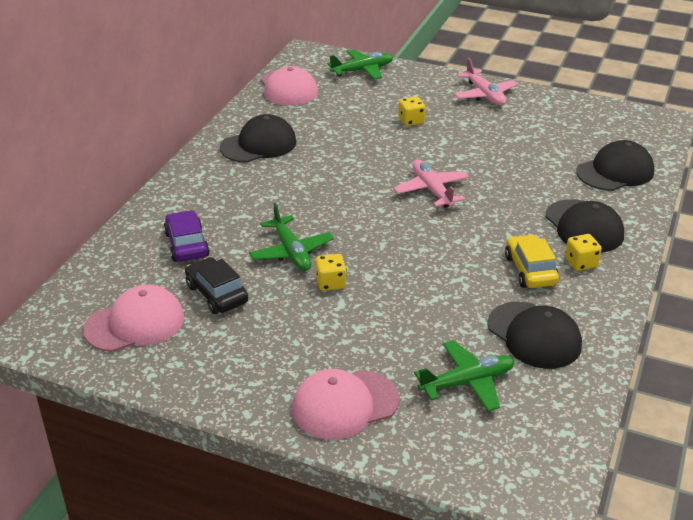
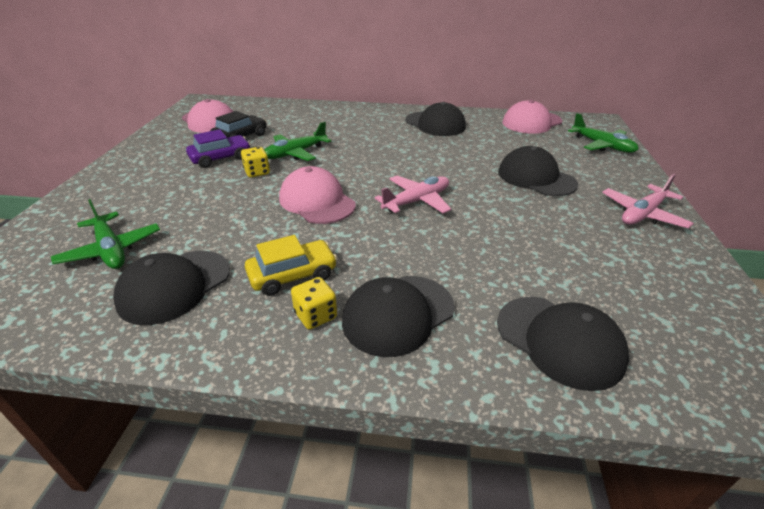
camera: 75 degrees right, 0 degrees up
(187, 244) = (295, 121): purple car -> purple car (221, 158)
(345, 404) = (104, 196): pink cap -> pink cap (317, 201)
(411, 121) = (536, 178): yellow dice -> black cap

